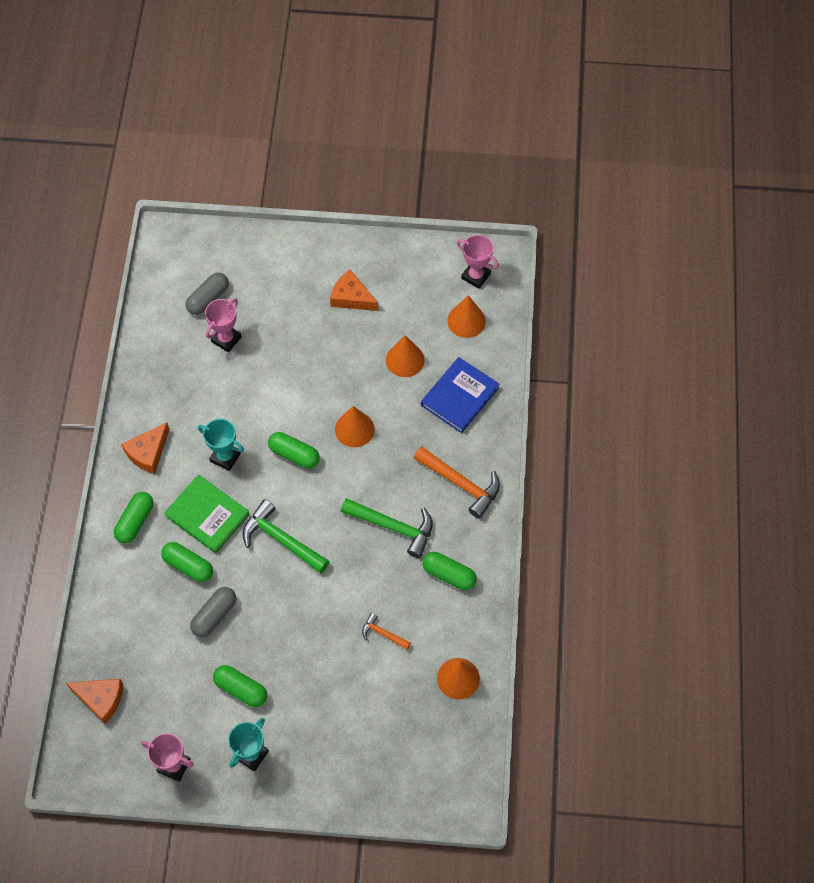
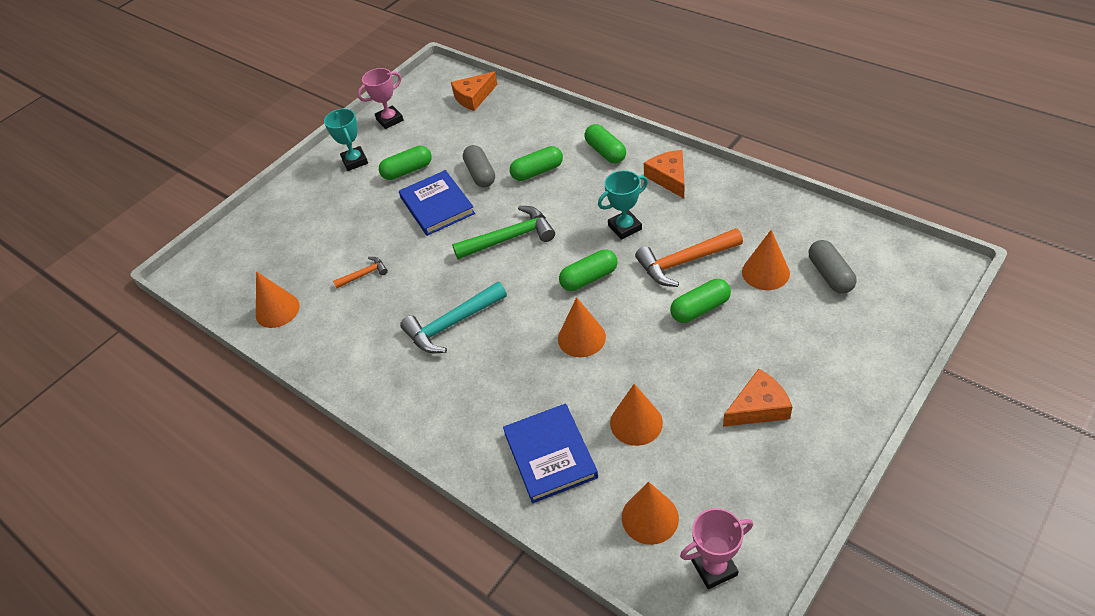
camera: 130 degrees right, 15 degrees down
(207, 515) = (574, 197): green book -> none
(226, 339) = (765, 272): pink trophy -> orange cone
(273, 628) = (437, 206): none -> blue book
(393, 527) = (452, 324): green hammer -> turquoise hammer
(449, 574) = (369, 347): green capsule -> green capsule (700, 309)
(461, 484) = (448, 403): orange hammer -> orange hammer (684, 262)

